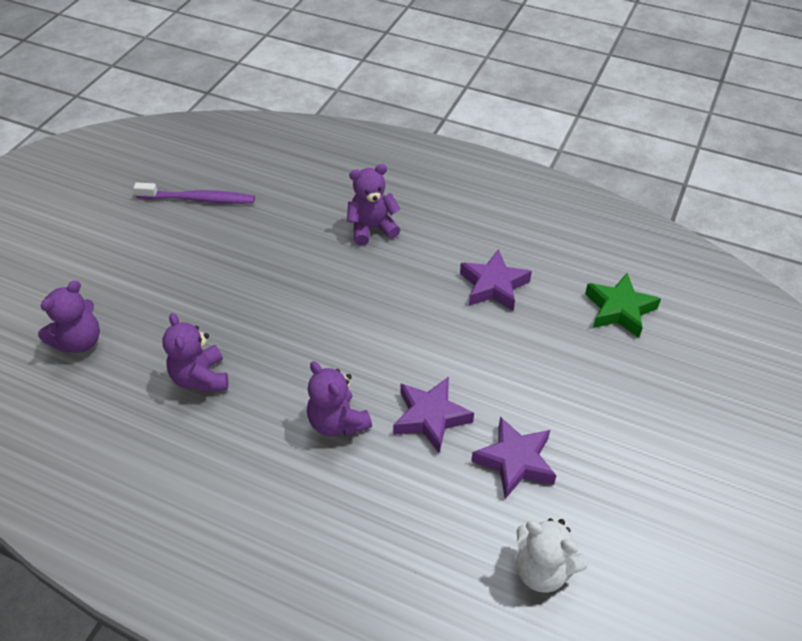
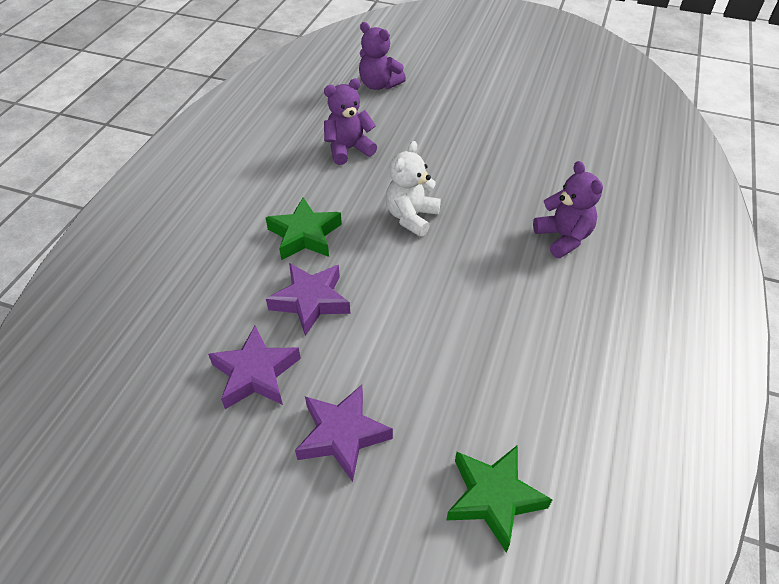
camera: 85 degrees right, 0 degrees up
(199, 199) = (559, 116): purple toothbrush -> none
(337, 422) = (304, 235): purple teddy bear -> green star
(493, 286) = (504, 351): purple star -> purple star (342, 435)
(542, 570) = (130, 397): white teddy bear -> white teddy bear (411, 217)

